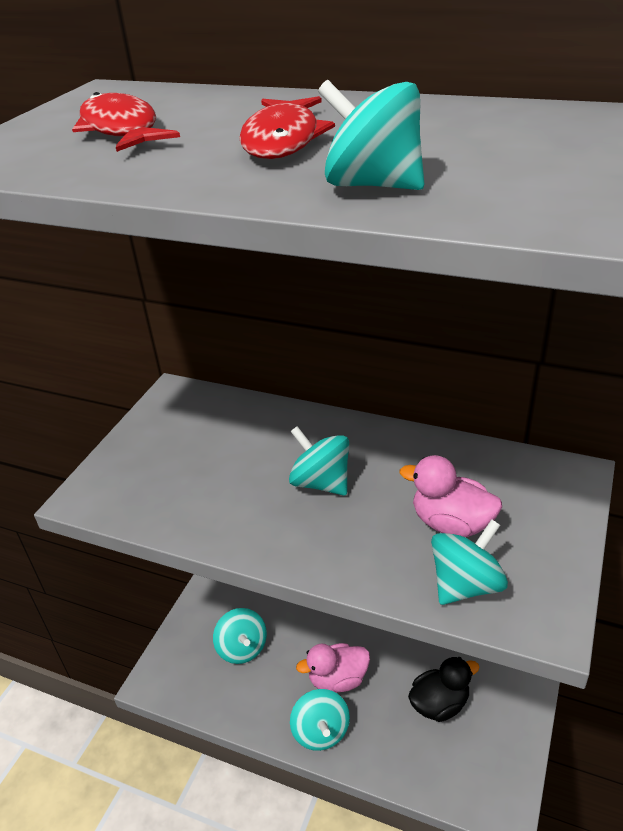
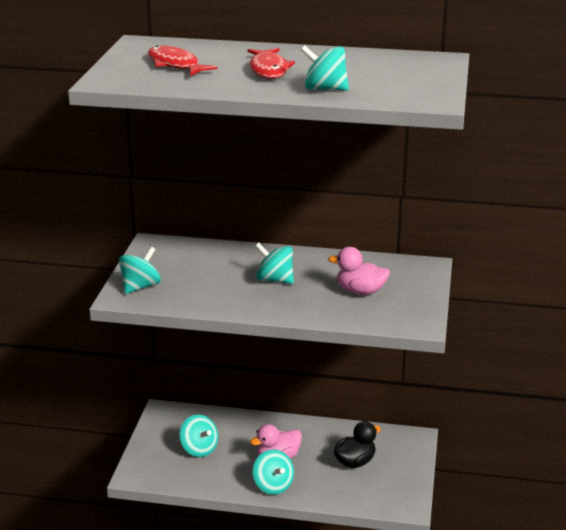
camera: 15 degrees left, 10 degrees down
(466, 584) = (374, 315): turquoise spinning top -> turquoise spinning top (140, 286)

